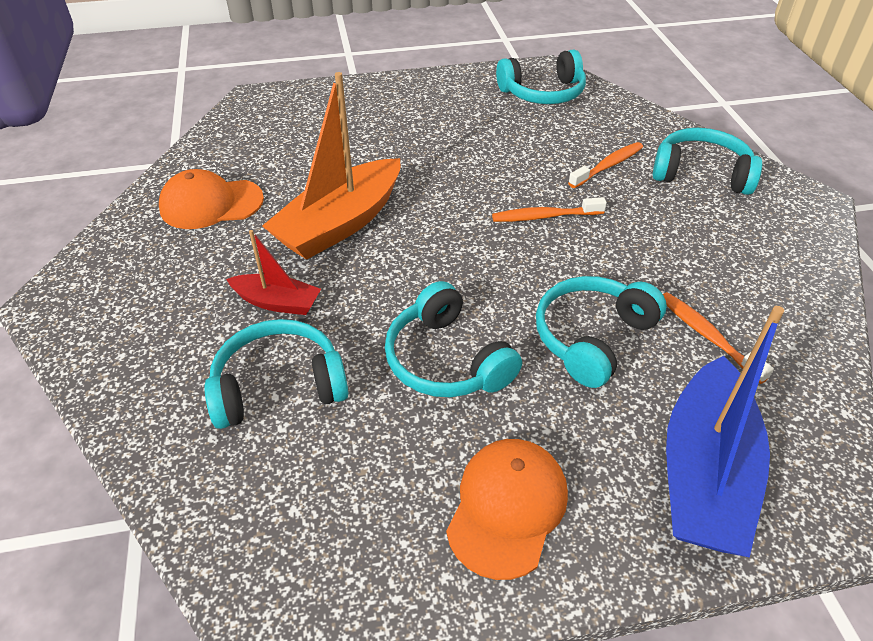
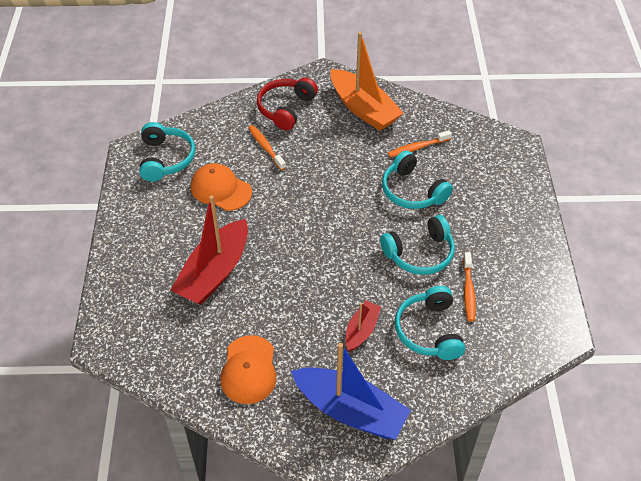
camera: 80 degrees left, 5 degrees up
(340, 223) = (291, 292): orange boat -> orange boat (363, 109)
(365, 156) = (215, 272): none -> red boat
(507, 508) = (510, 245): orange cap -> orange cap (221, 189)
(544, 216) = (309, 188): orange toothbrush -> orange toothbrush (468, 291)
(701, 174) = (286, 108): turquoise headphones -> red headphones
(705, 473) = (496, 174): blue boat -> blue boat (350, 410)

